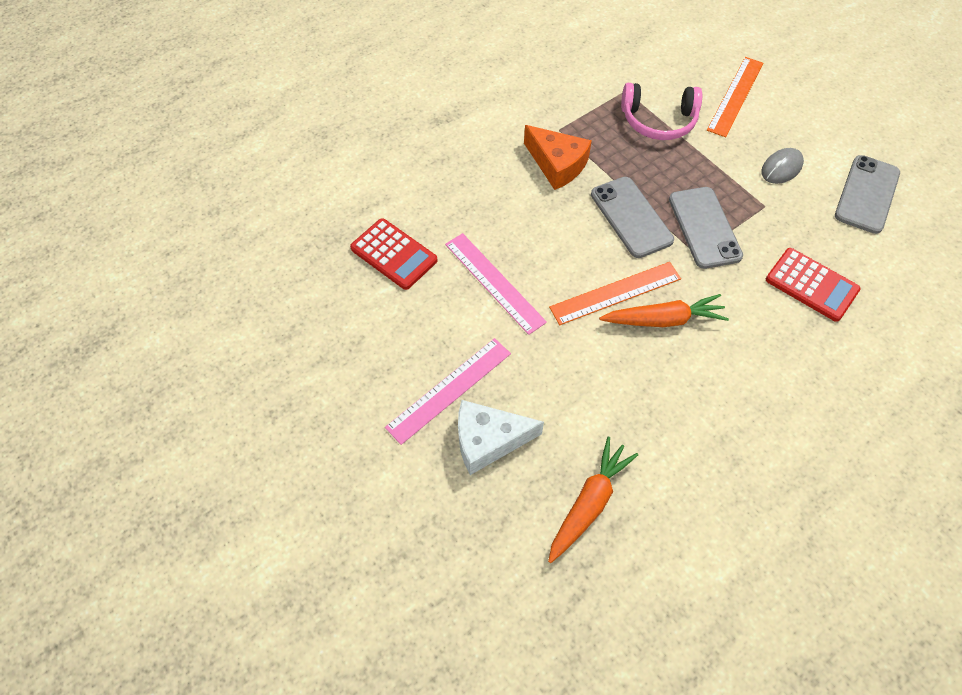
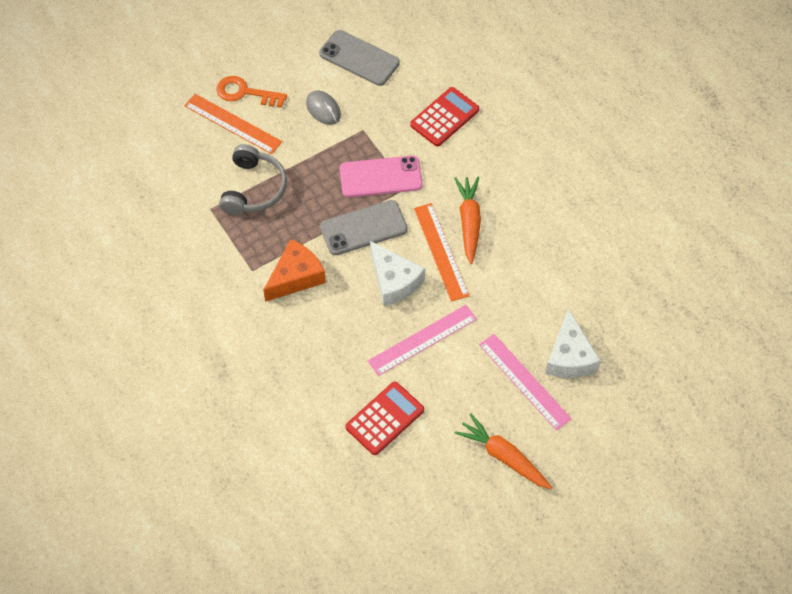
camera: 85 degrees left, 0 degrees up
(567, 250) = (394, 281): none -> white cheese
(589, 503) = (620, 295): orange carrot -> orange carrot (503, 456)
(658, 121) = (254, 189): pink headphones -> grey headphones
(704, 227) = (380, 177): grey phone -> pink phone
(779, 102) = (245, 93): none -> orange key

